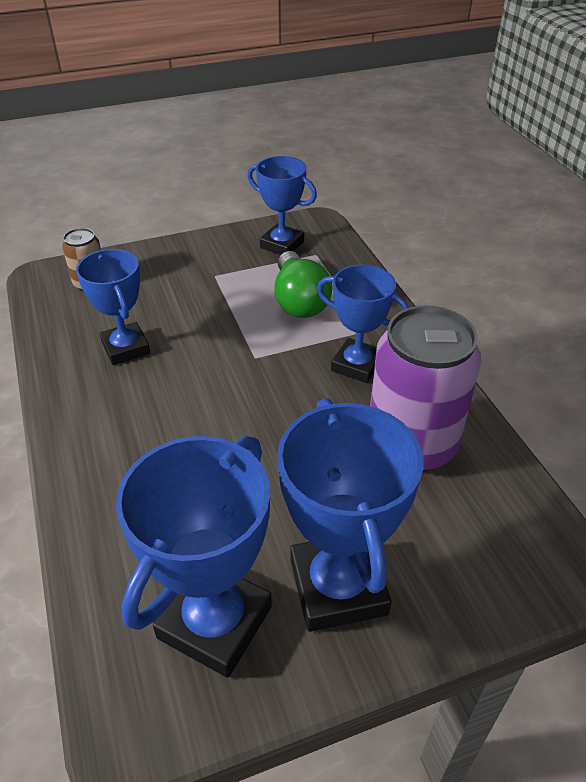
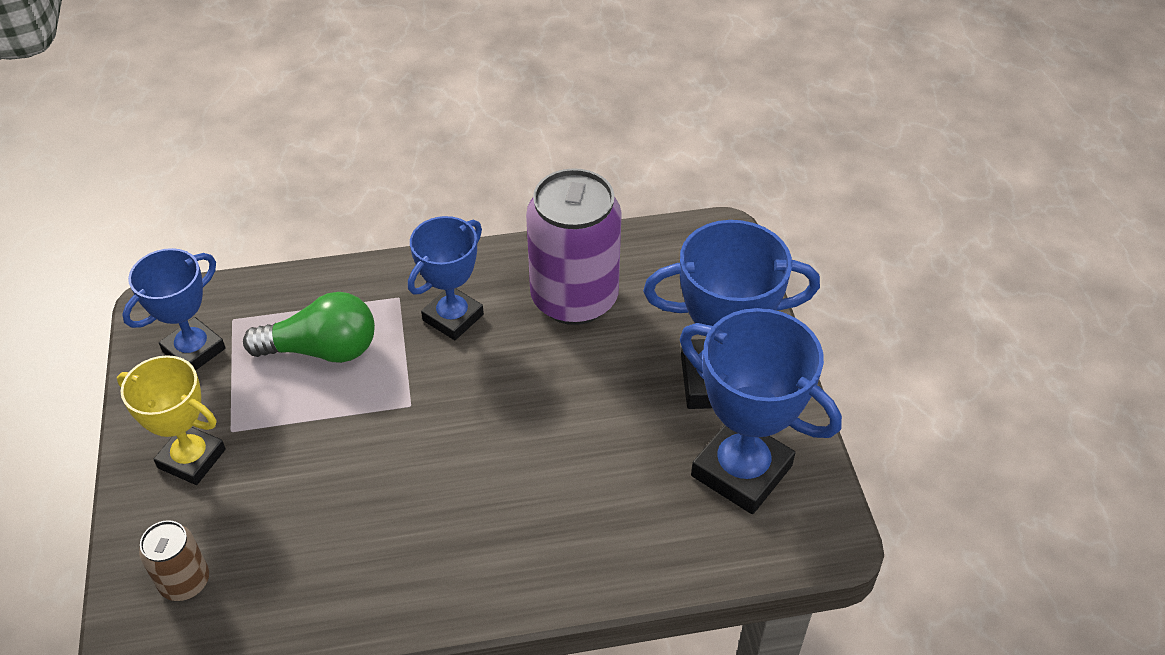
camera: 80 degrees left, 5 degrees up
(126, 348) = (348, 537): blue trophy -> none
(188, 264) = (192, 458): none -> yellow trophy

